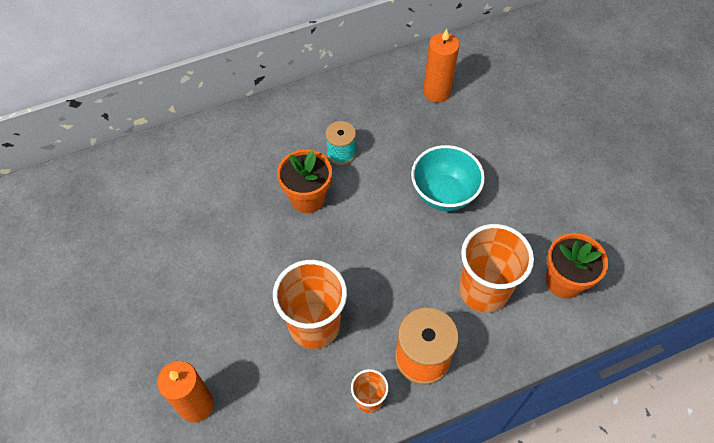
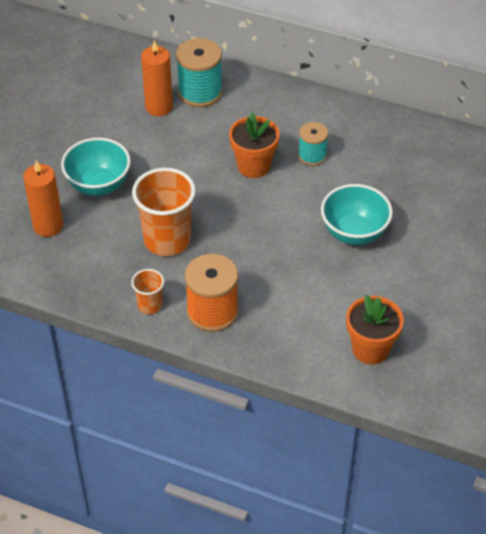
camera: 45 degrees right, 10 degrees down
(190, 166) = (200, 92): none -> turquoise spool
(198, 324) = (98, 185): none -> turquoise bowl
(436, 92) = (437, 166): orange candle -> orange candle (159, 107)
(483, 290) = (304, 309): orange cup -> none

